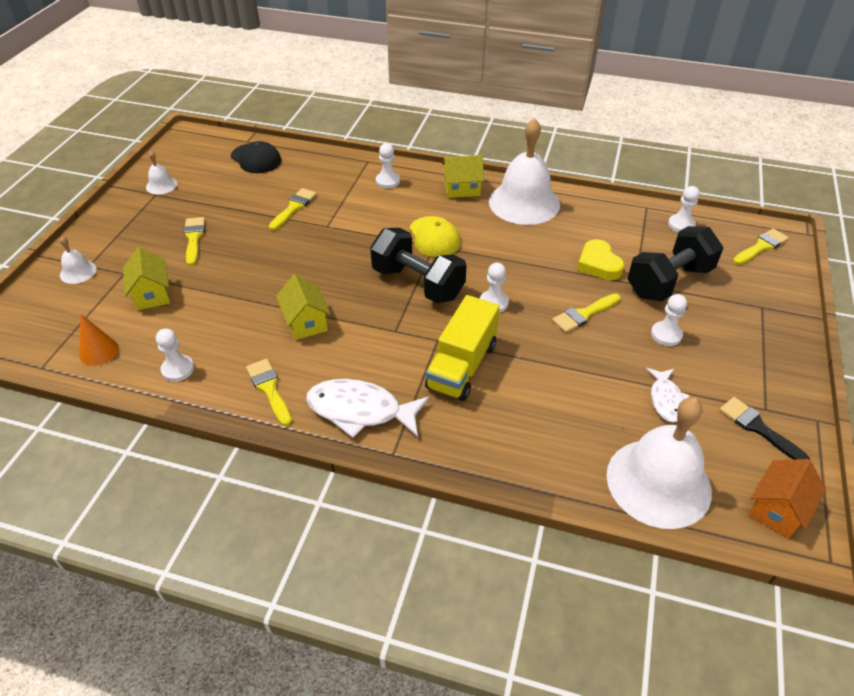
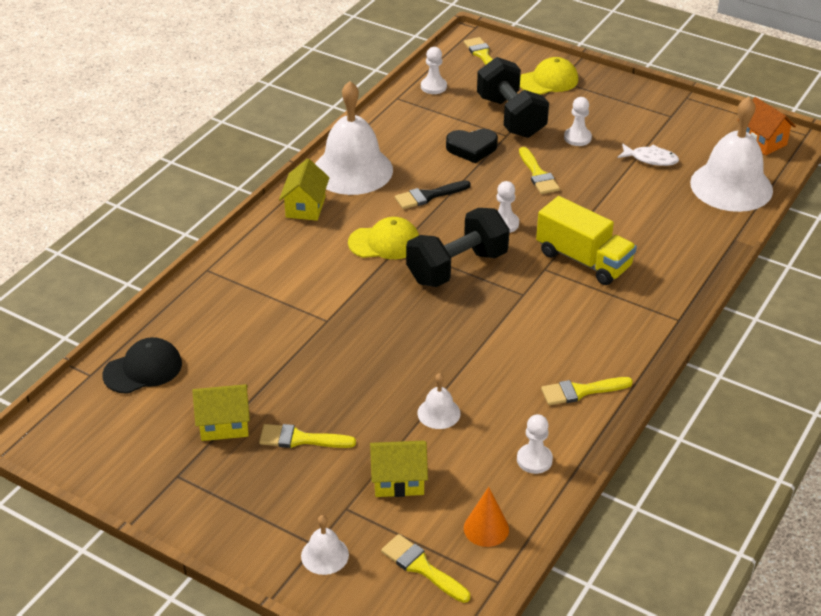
camera: 75 degrees left, 5 degrees down
(161, 185) = (158, 469): white bell -> white bell (439, 413)
(294, 207) = (276, 344): yellow brush -> yellow brush (421, 567)
(306, 322) = (490, 355): yellow house -> yellow house (224, 424)
(360, 410) = (624, 332): white fish -> none
(387, 181) = (260, 260): white pawn -> none
(598, 264) = (472, 148): yellow heart -> black heart
(754, 298) = (548, 81): none -> yellow cap
(758, 428) = (688, 125): black brush -> black brush (428, 196)

